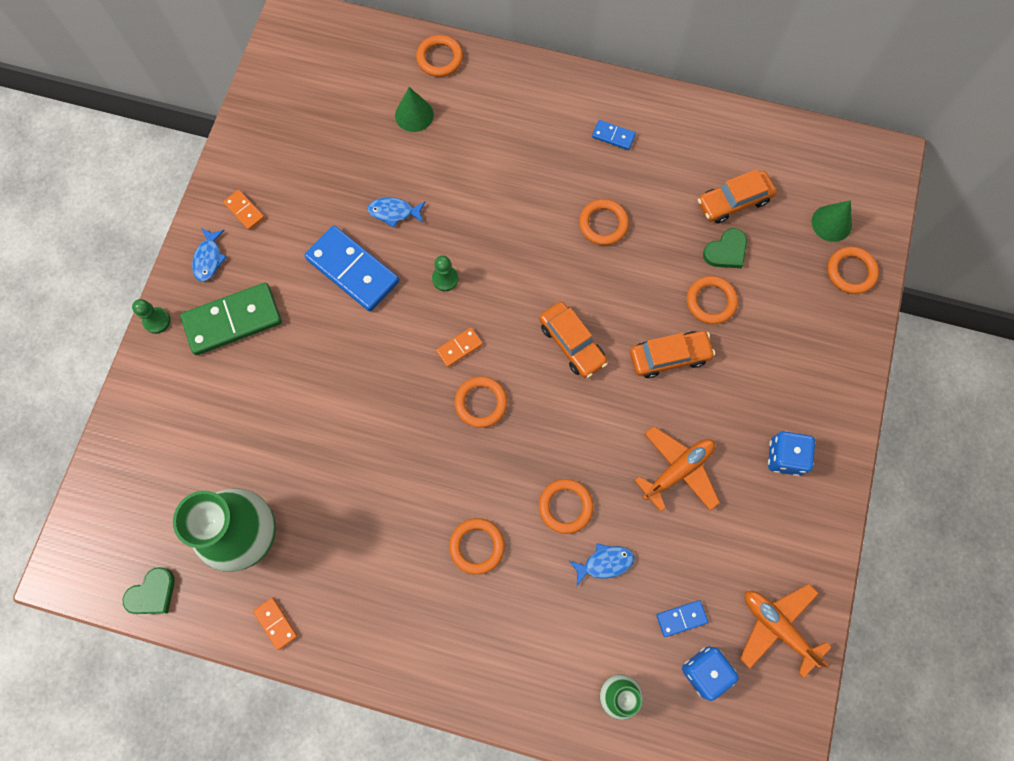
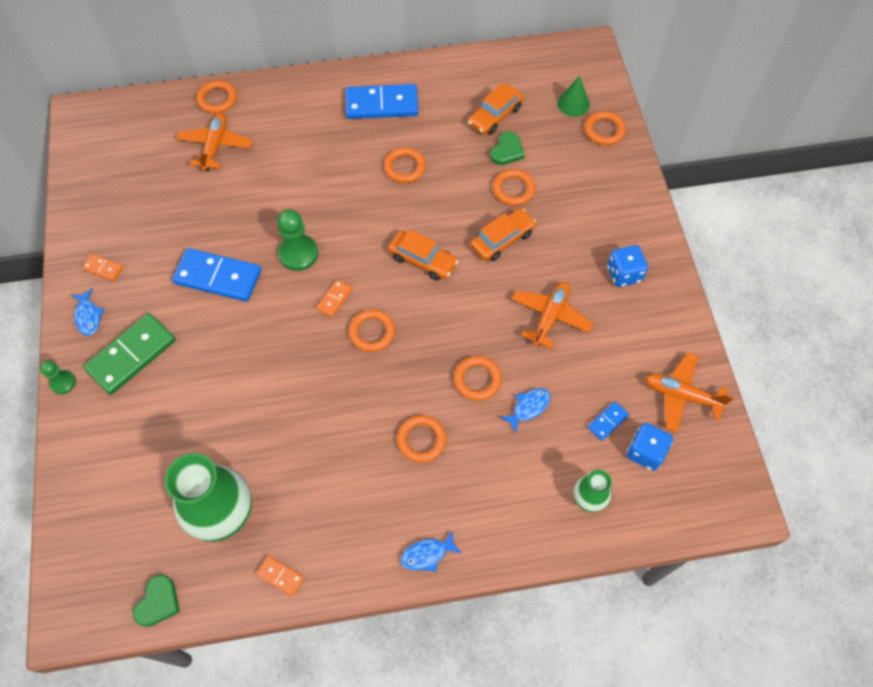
camera: 25 degrees left, 10 degrees down
(394, 212) = (232, 221): blue fish -> blue fish (427, 554)
(414, 115) = (215, 146): green cone -> orange plane
(445, 279) = (298, 253): green pawn -> green pawn, size x1.71
(613, 136) = (382, 104): blue domino -> blue domino, size x2.14

